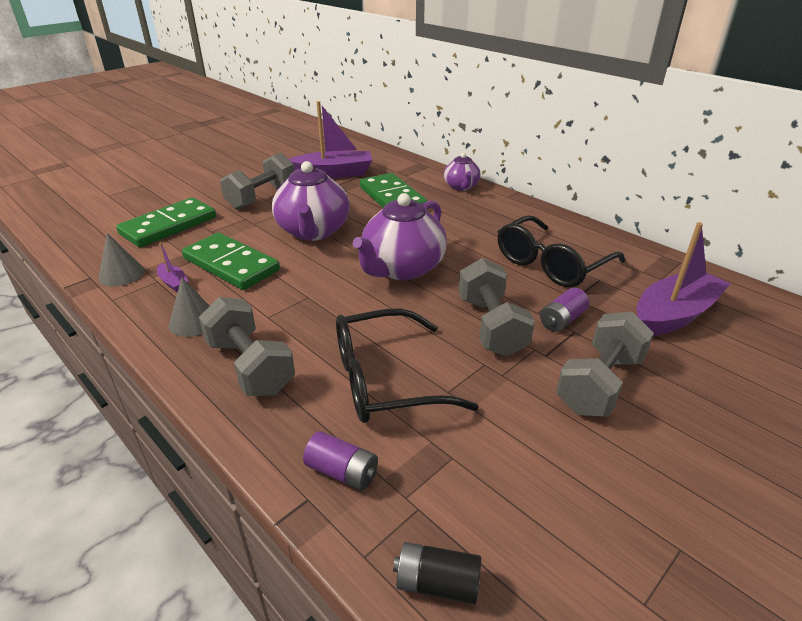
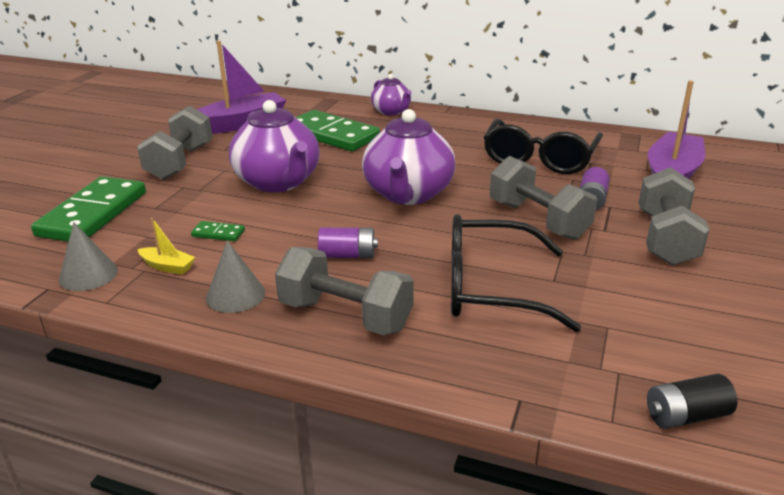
camera: 25 degrees left, 5 degrees down
(173, 283) = (167, 266): purple boat -> yellow boat
(231, 265) = (218, 233): green domino -> green domino, size x0.41
(342, 472) = (528, 369): purple battery -> purple battery (347, 255)
(384, 380) = (489, 288): black glasses -> black glasses turned 45 degrees clockwise

